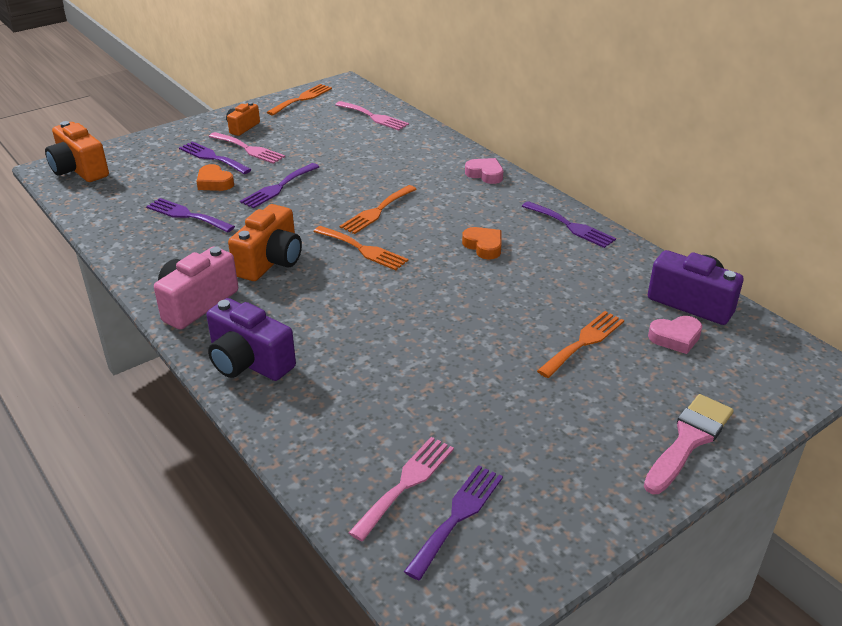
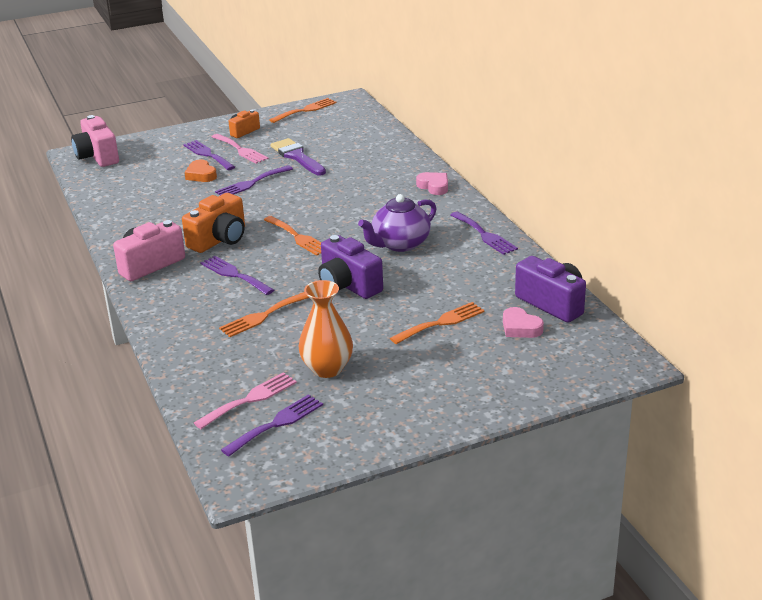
camera: 15 degrees right, 5 degrees down
(79, 170) = (97, 156): orange camera -> pink camera
(187, 215) = (168, 199): purple fork -> purple fork (234, 275)
(249, 362) = (172, 309): purple camera -> purple camera (348, 285)
(317, 152) = (297, 157): none -> purple brush
(374, 117) = (361, 130): pink fork -> none
(377, 211) = (324, 209): orange fork -> orange fork (263, 316)
(482, 423) = (327, 369): none -> orange vase
(484, 246) = (400, 244): orange heart -> purple teapot
(675, 338) = (520, 328): pink heart -> pink heart turned 45 degrees clockwise
(689, 440) = (483, 398): pink brush -> none

